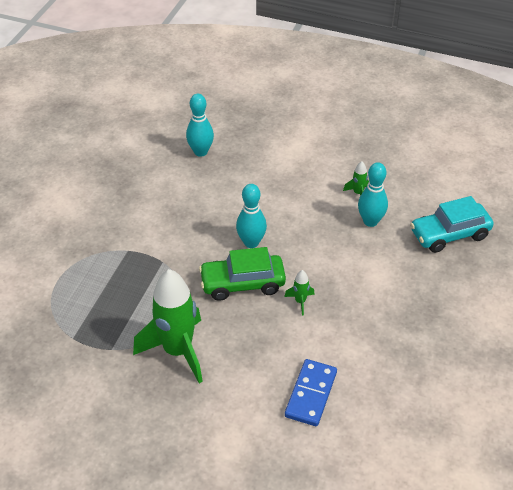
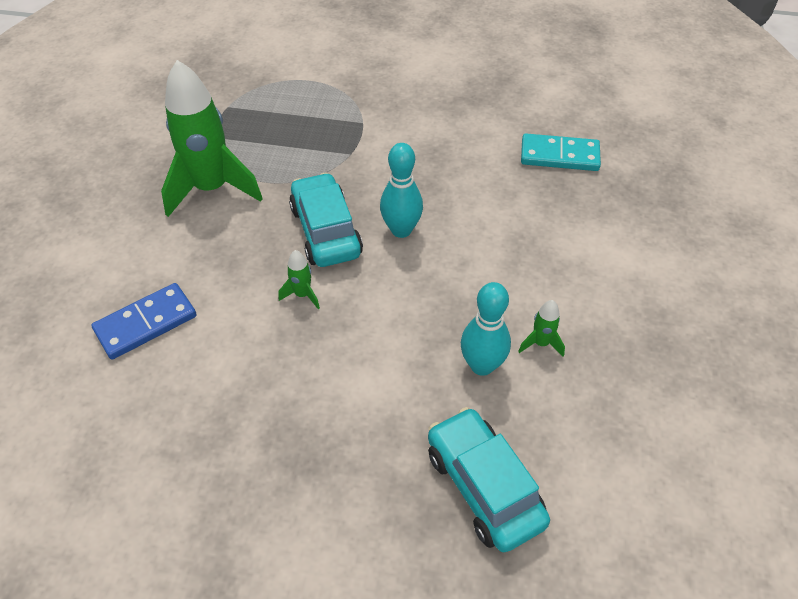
camera: 80 degrees right, 5 degrees up
(200, 152) = (559, 155): turquoise bowling pin -> turquoise domino
(242, 283) = (326, 231): green car -> turquoise car
(310, 394) = (146, 323): blue domino -> blue domino turned 45 degrees counterclockwise

